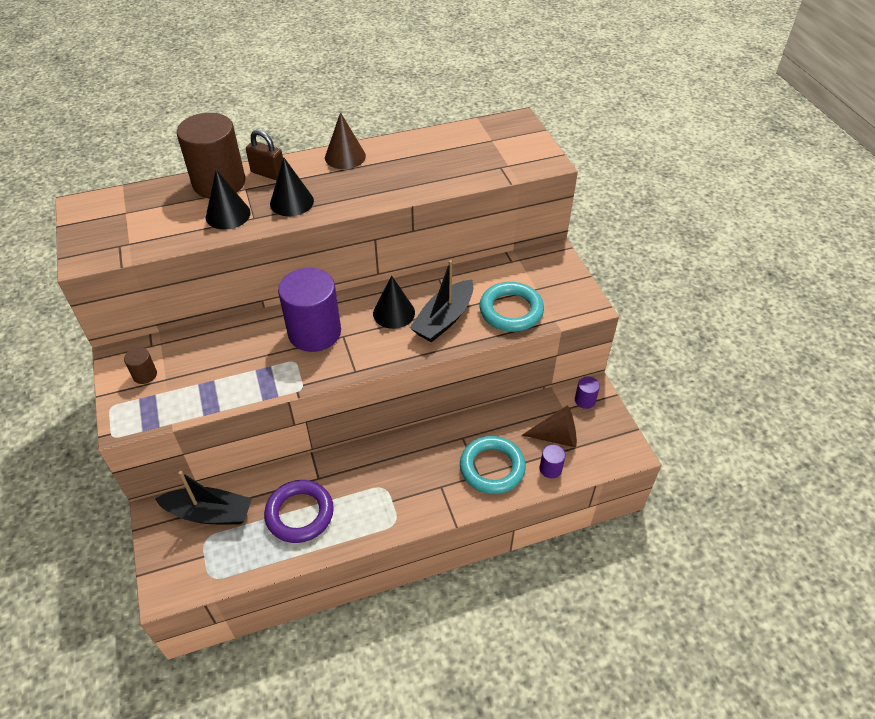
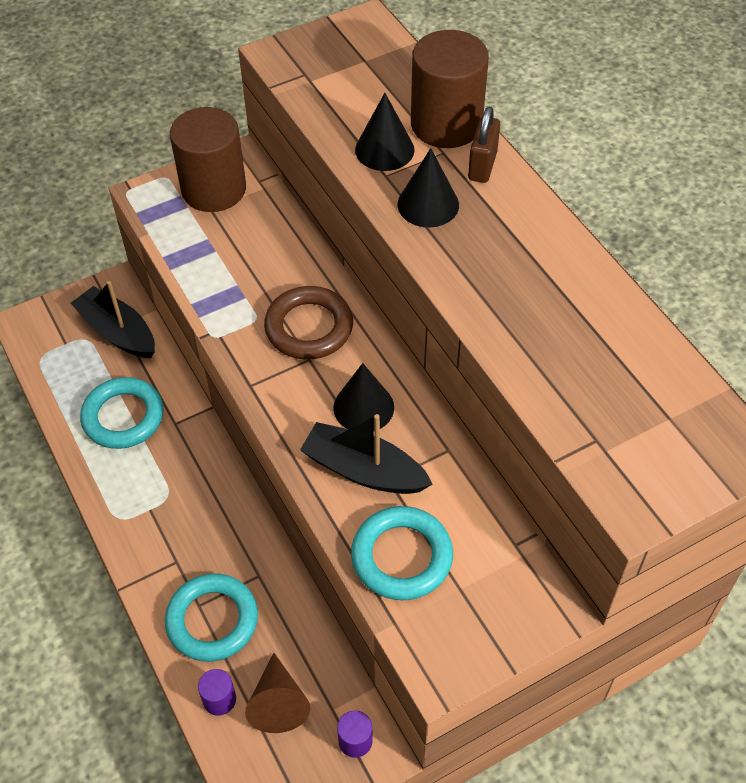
camera: 80 degrees right, 5 degrees up
(145, 375) = (214, 189): brown cylinder -> brown cylinder, size x2.33
(209, 513) = (118, 332): black boat -> black boat turned 135 degrees clockwise
(300, 514) = (123, 417): purple ring -> turquoise ring
(314, 332) = (309, 327): purple cylinder -> brown ring
(345, 156) = (551, 238): brown cone -> none

